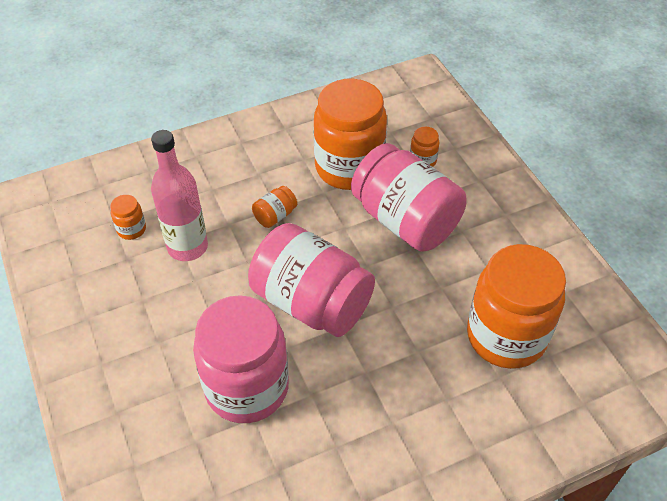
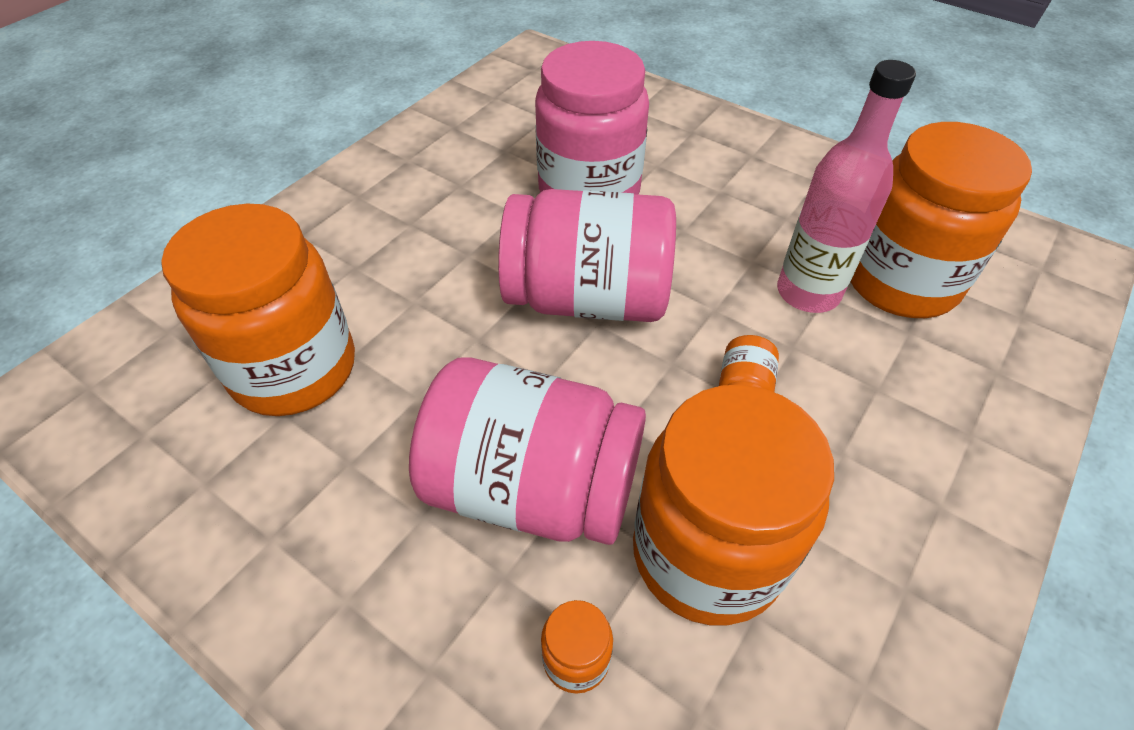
camera: 150 degrees right, 0 degrees up
(131, 229) = (901, 281): orange jar -> orange jar, size x2.48

